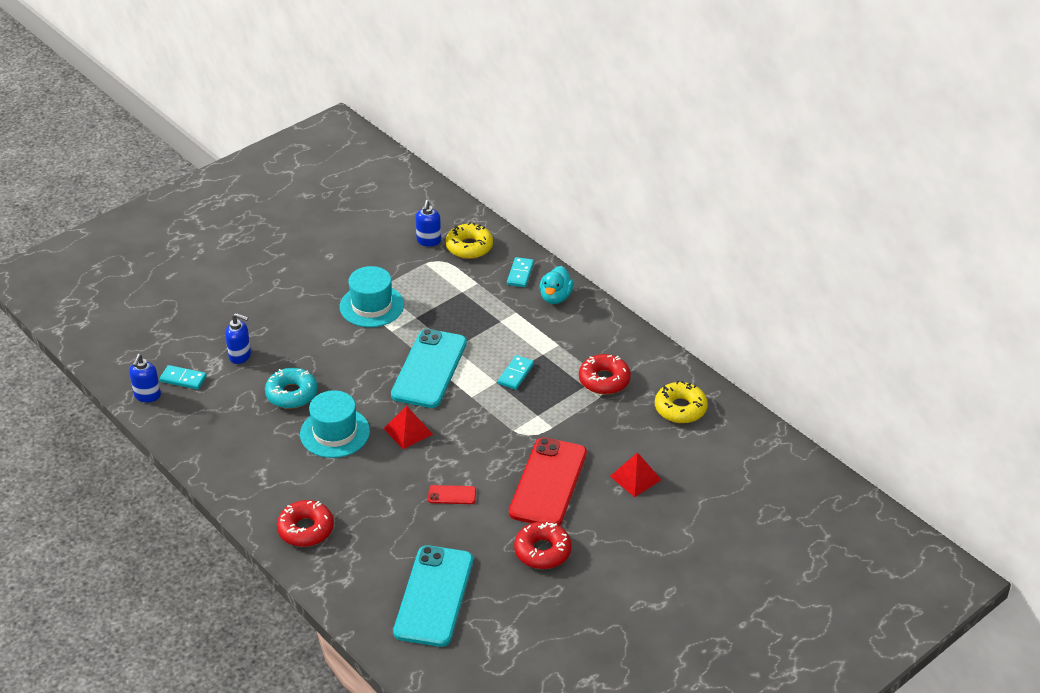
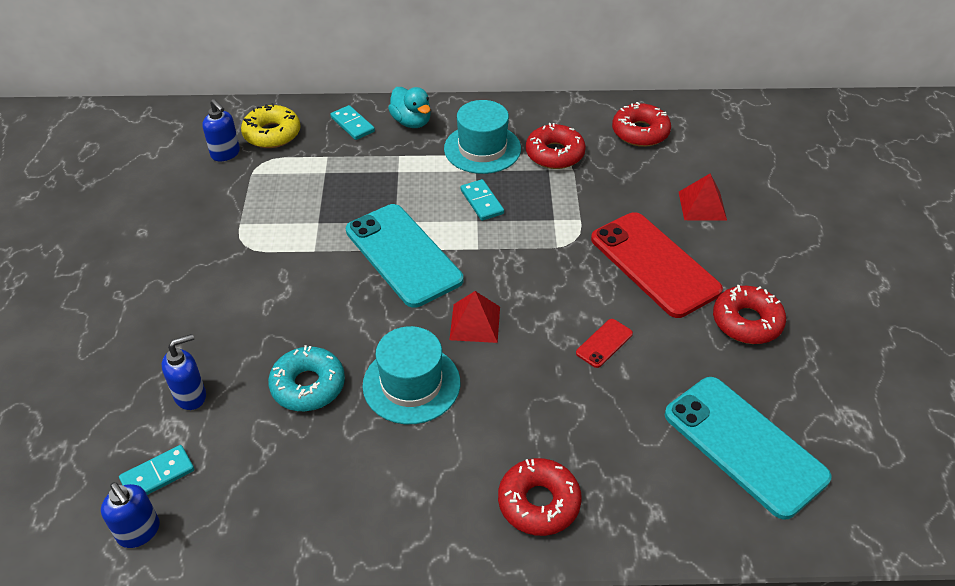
camera: 50 degrees left, 5 degrees up
(371, 306) = (259, 244): turquoise hat -> turquoise hat (482, 149)
(680, 408) = (640, 132): yellow donut -> red donut

